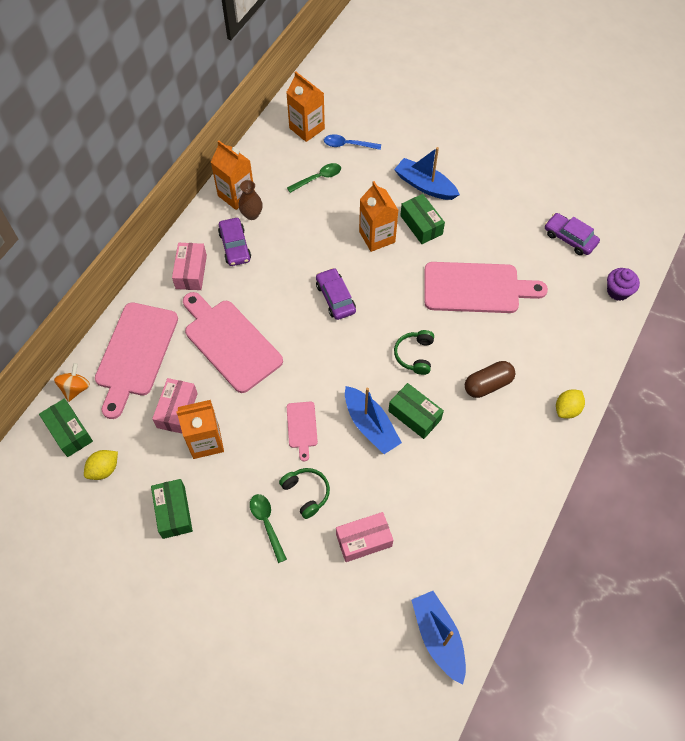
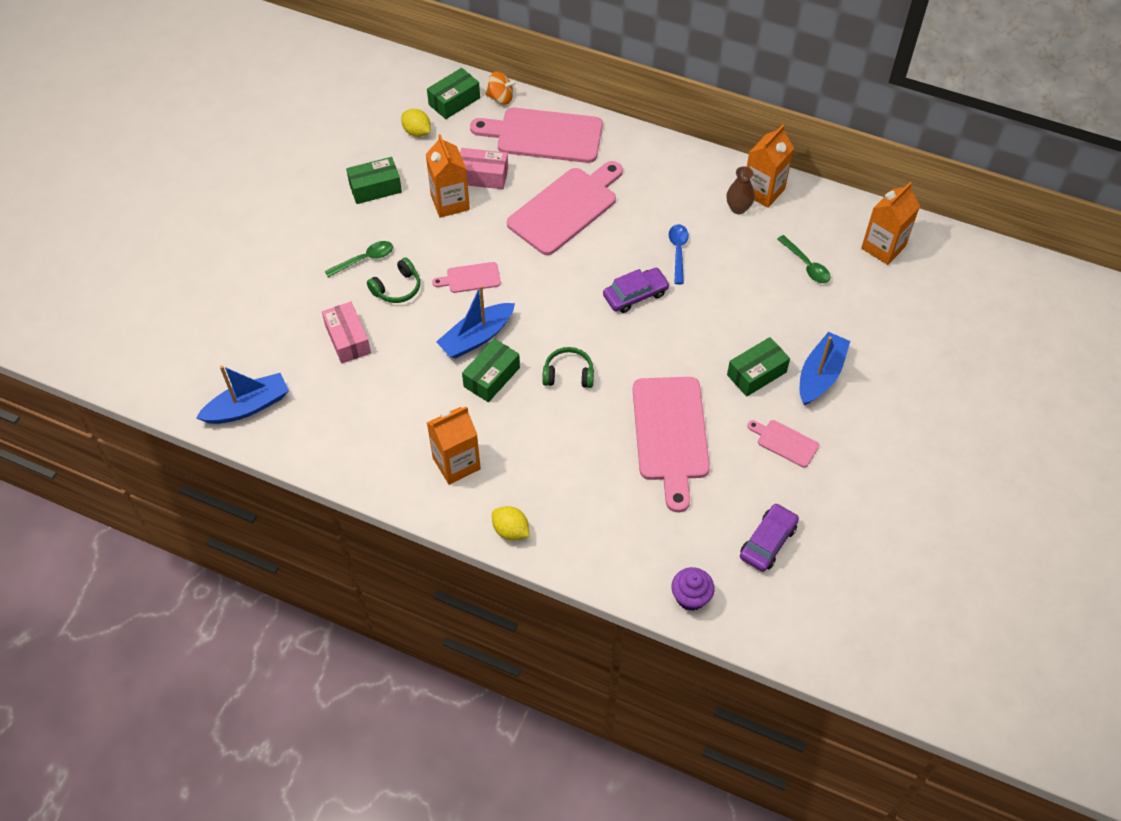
camera: 85 degrees right, 5 degrees down
(191, 272) = (650, 165): pink box -> none
(235, 246) = (691, 198): purple car -> none
(348, 145) = (867, 291): blue spoon -> blue spoon (678, 251)
(377, 237) = (729, 329): orange carton -> orange carton (456, 463)
(484, 216) = (785, 442): none -> pink cutting board
(488, 384) = (536, 448): brown capsule -> none

